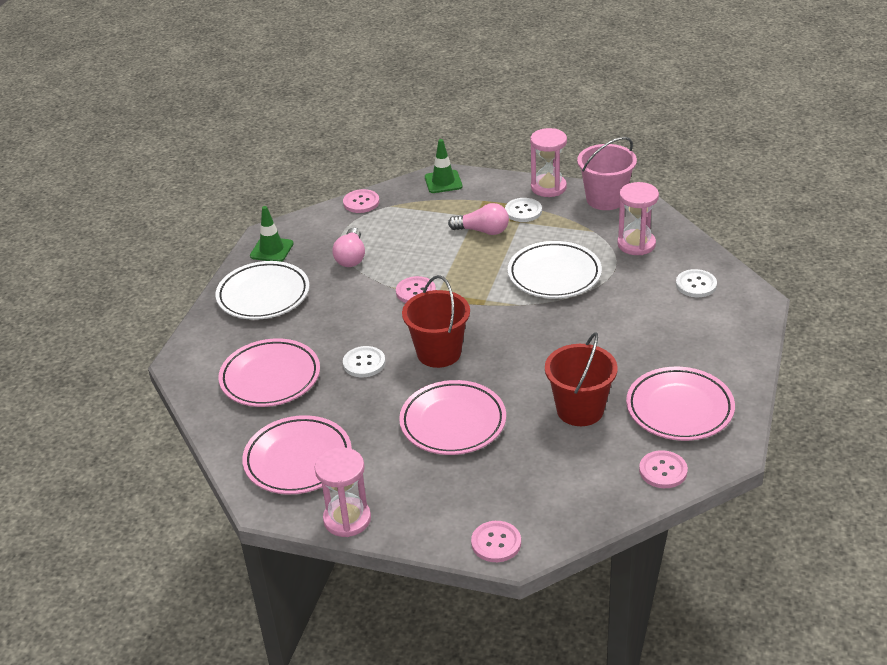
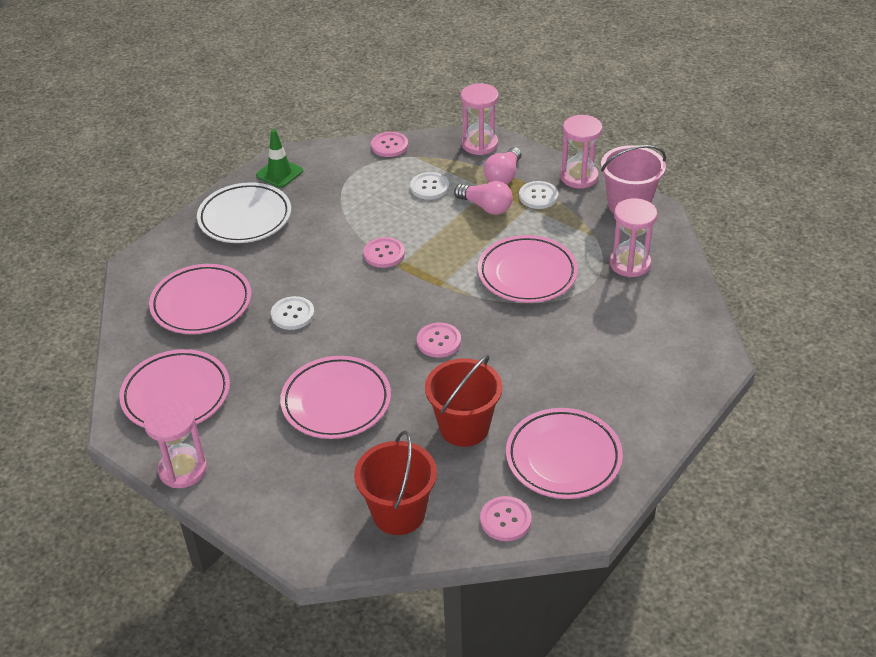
camera: 20 degrees right, 5 degrees up
(351, 257) = (346, 201): pink light bulb -> pink light bulb (503, 176)
(439, 353) = (367, 325): red bucket -> red bucket (398, 513)
(443, 182) = (479, 144): green traffic cone -> pink hourglass
(496, 543) = (300, 541): pink button -> pink button (439, 341)
(554, 275) = (527, 274): white plate -> pink plate
(696, 285) = (664, 326): white button -> white button (429, 187)

